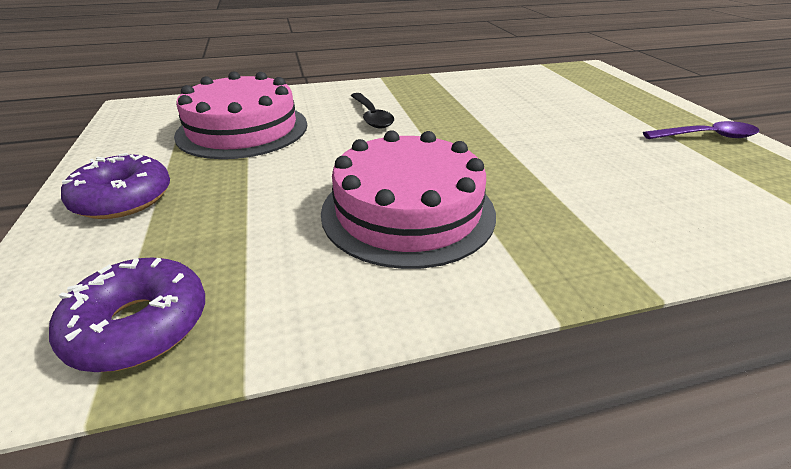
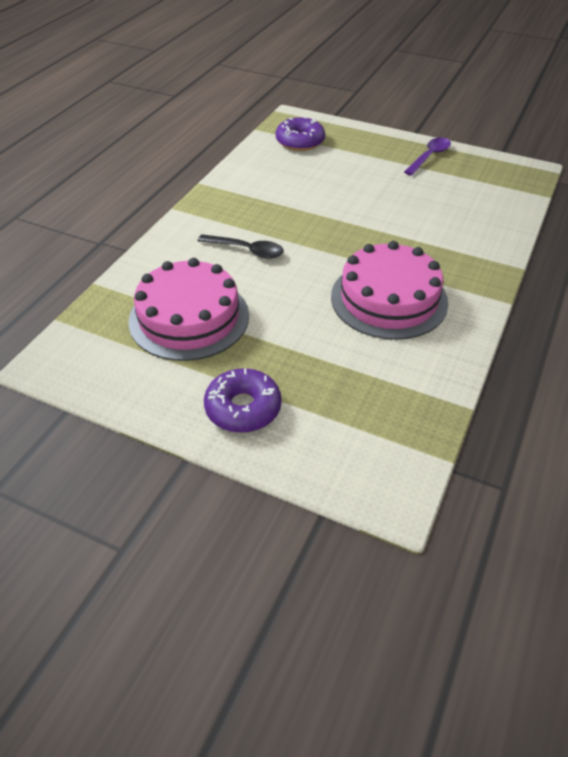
camera: 50 degrees left, 10 degrees up
(139, 325) = (399, 430): purple donut -> purple donut (300, 141)

